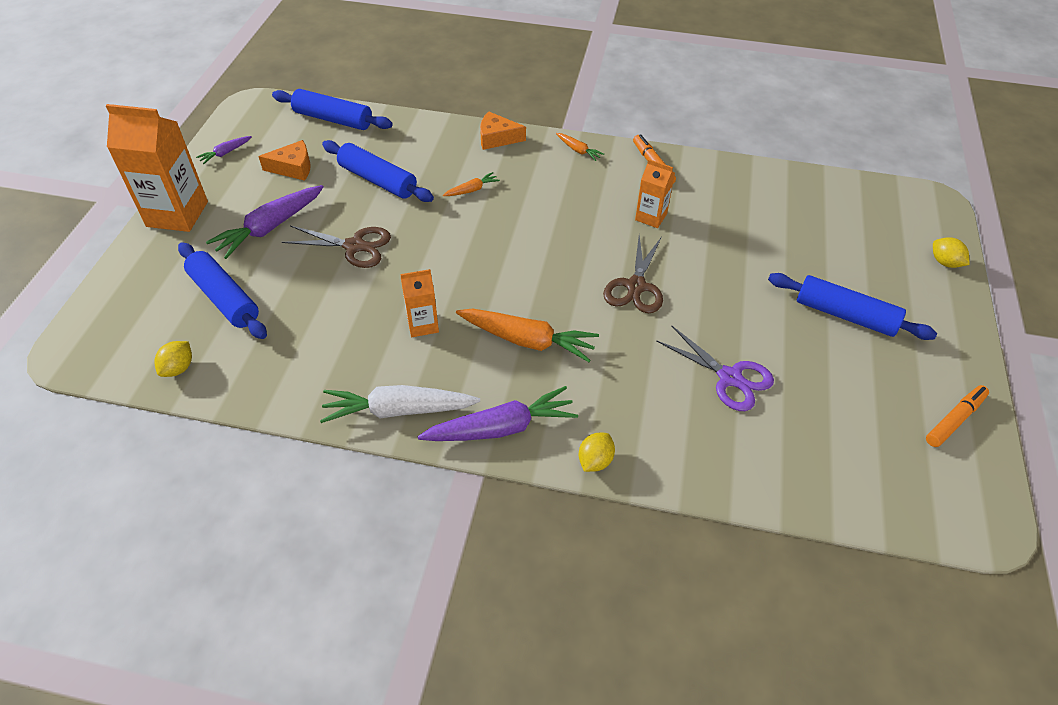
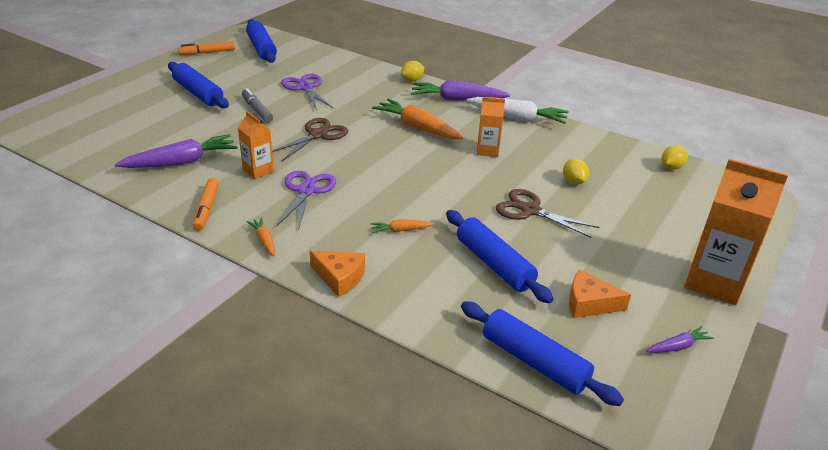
camera: 160 degrees left, 15 degrees down
(224, 298) = (646, 200): blue rolling pin -> blue rolling pin (261, 48)
(270, 227) = (611, 245): purple carrot -> purple carrot (181, 162)
(585, 207) = (306, 191): none -> purple scissors
(743, 307) = (257, 110): none -> grey marker
(944, 262) = (89, 98): yellow lemon -> yellow lemon (573, 181)

